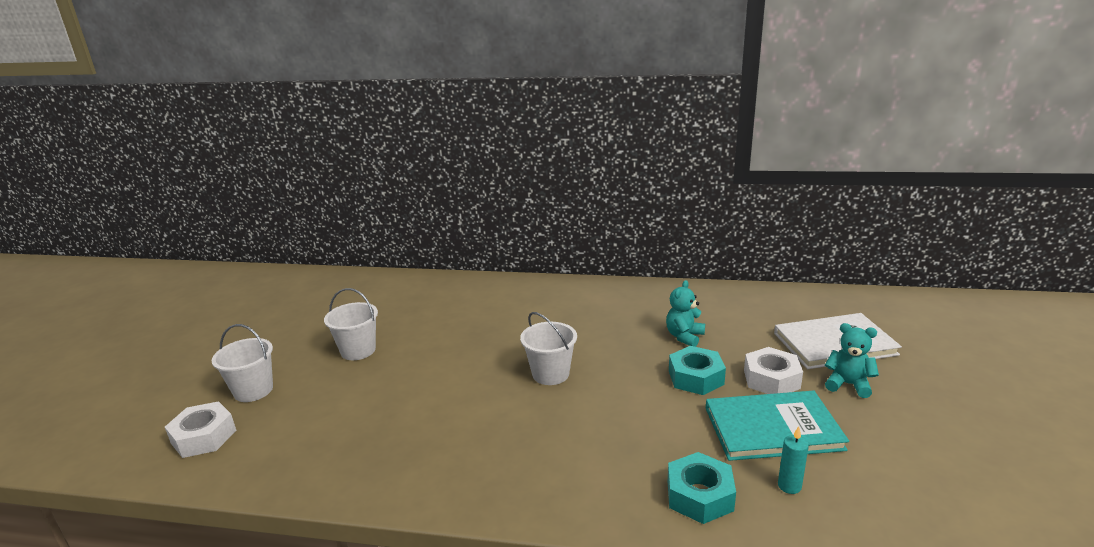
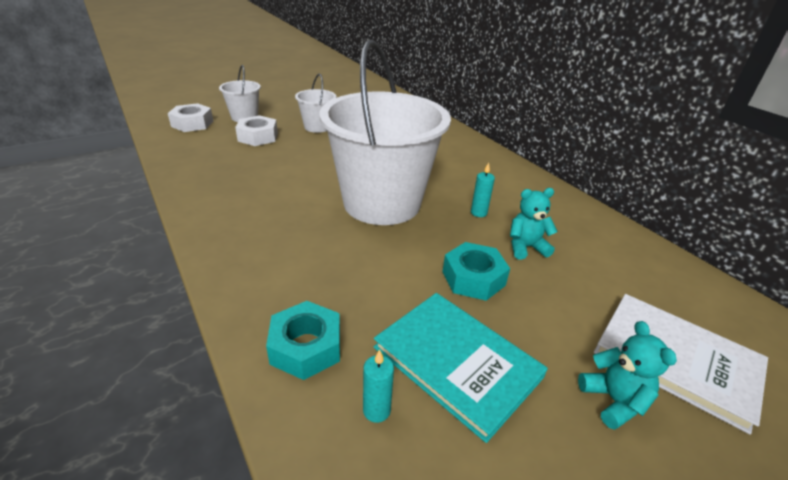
camera: 45 degrees right, 10 degrees up
(550, 374) = (382, 203): white bucket -> white bucket, size x2.23
(620, 334) = (478, 213): none -> turquoise candle
(771, 379) = (538, 331): white nut -> white nut (258, 137)

